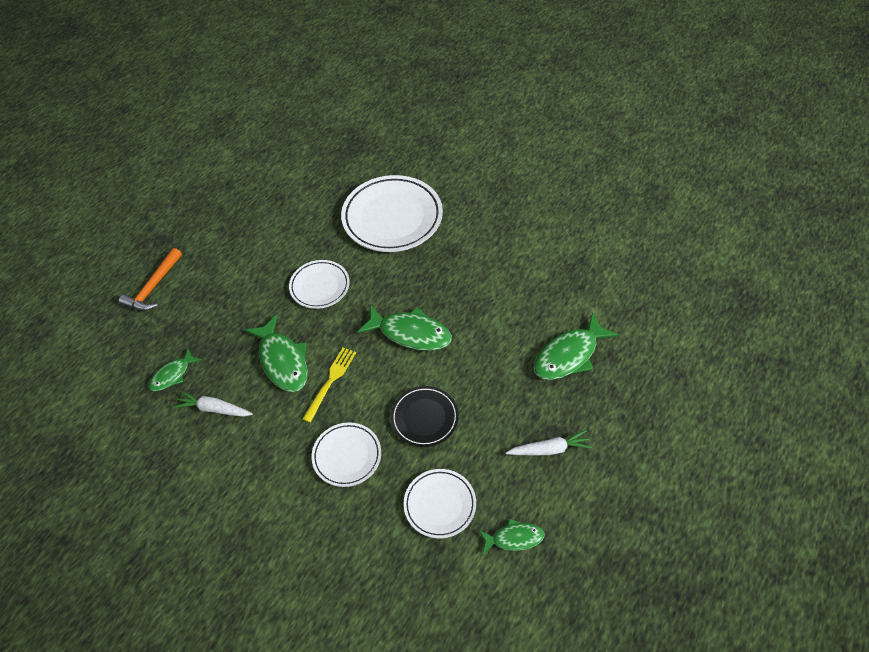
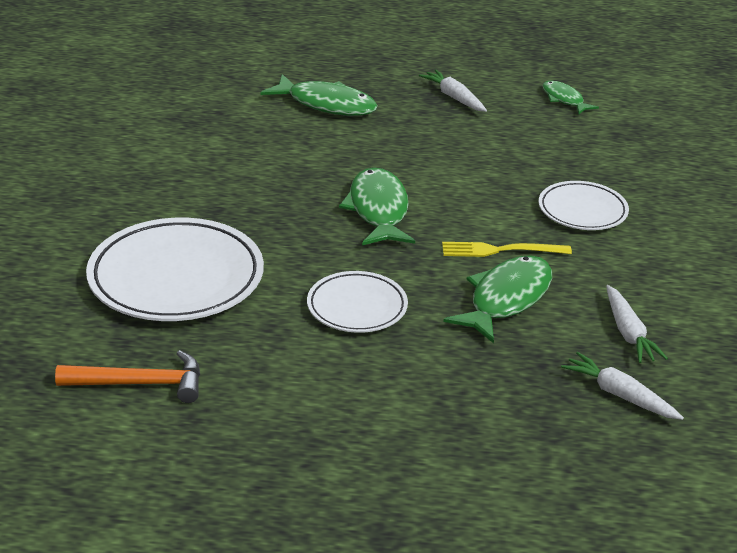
camera: 120 degrees left, 20 degrees down
(153, 287) = (492, 495): orange hammer -> orange hammer (140, 383)
(172, 375) = (620, 395): green fish -> white carrot
(424, 418) = (486, 173): black plate -> none
(440, 505) = (574, 142): white plate -> none

